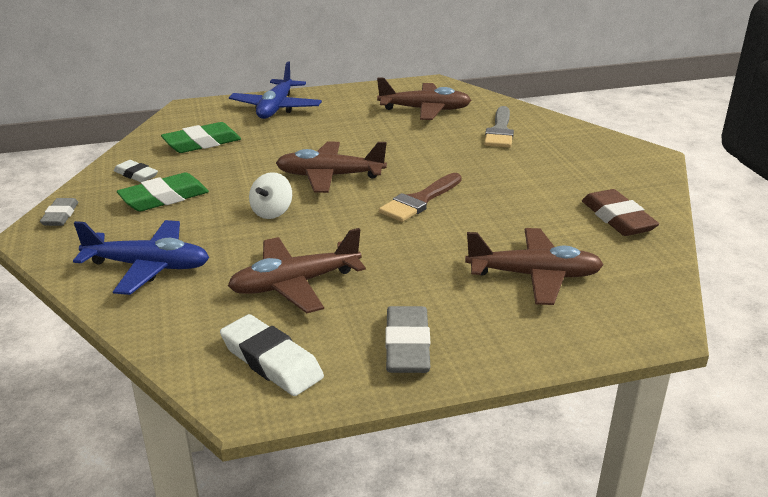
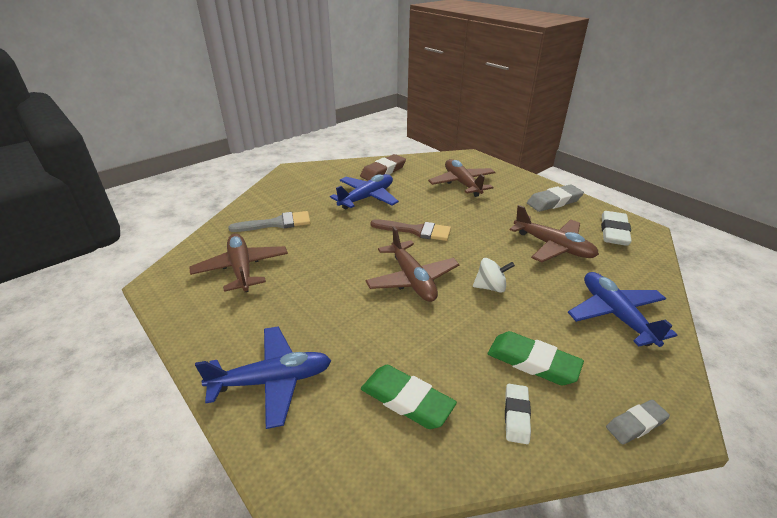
camera: 115 degrees left, 5 degrees up
(531, 189) = (367, 198): none -> blue plane

